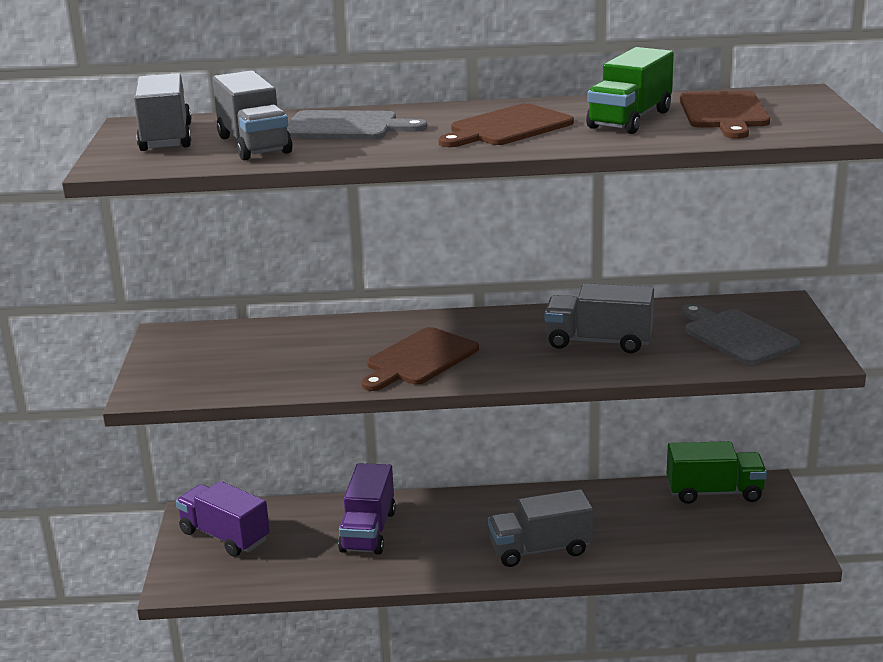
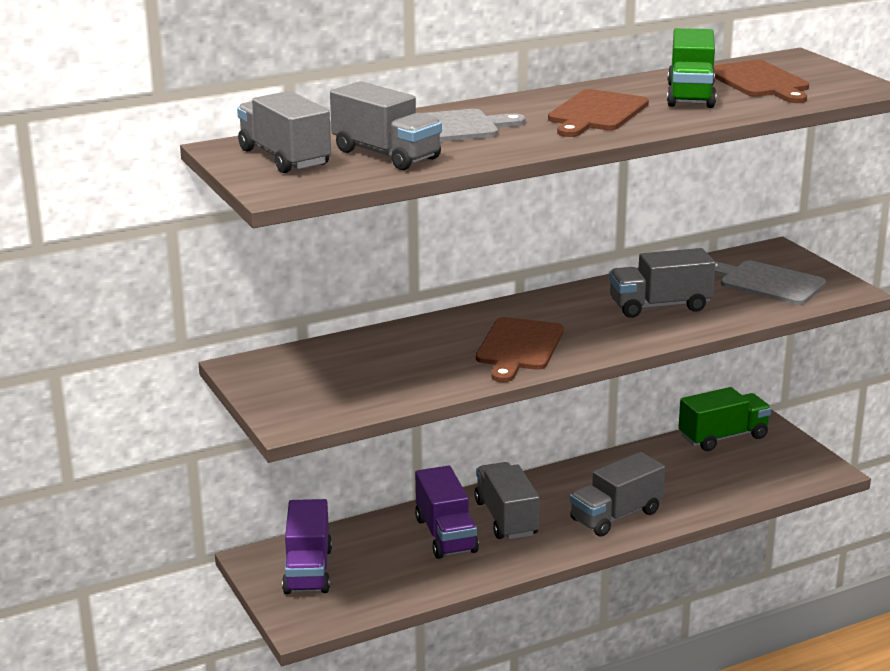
camera: 25 degrees left, 0 degrees up
(225, 536) = (308, 570): purple truck -> purple truck turned 105 degrees counterclockwise
(435, 528) = (506, 518): none -> grey truck

